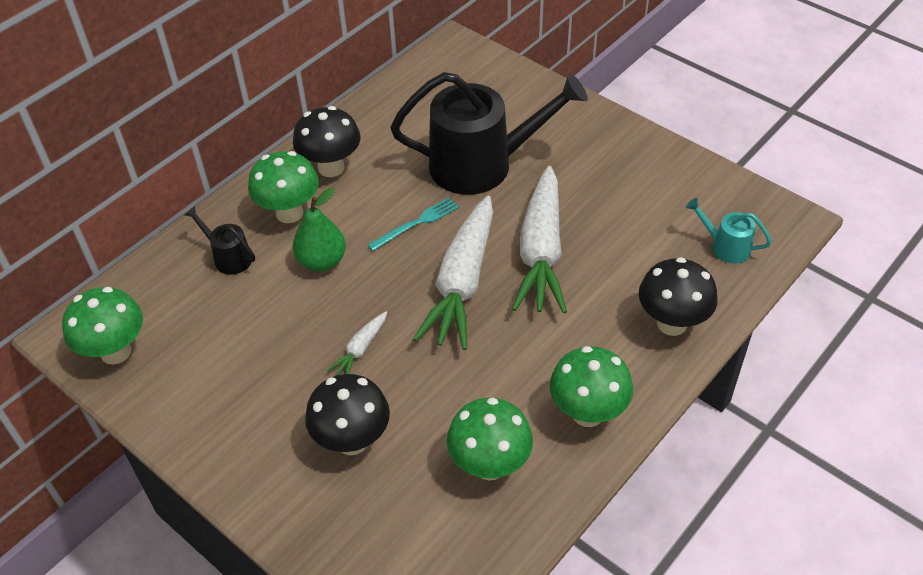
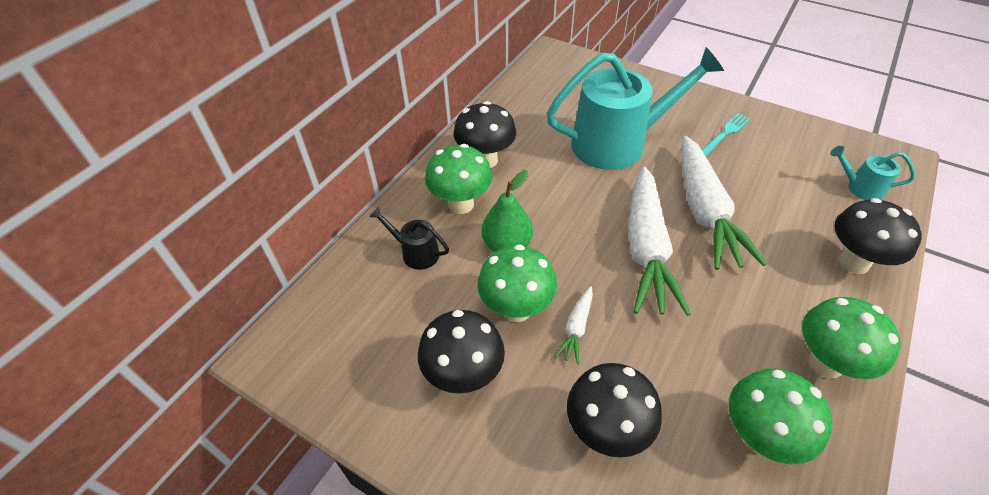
camera: 10 degrees left, 0 degrees up
(116, 352) = (325, 366): green mushroom -> green mushroom (516, 309)
(239, 377) = (464, 376): none -> black mushroom
(416, 223) = (581, 200): turquoise fork -> turquoise fork (724, 134)
(481, 164) = (617, 143): black watering can -> turquoise watering can

